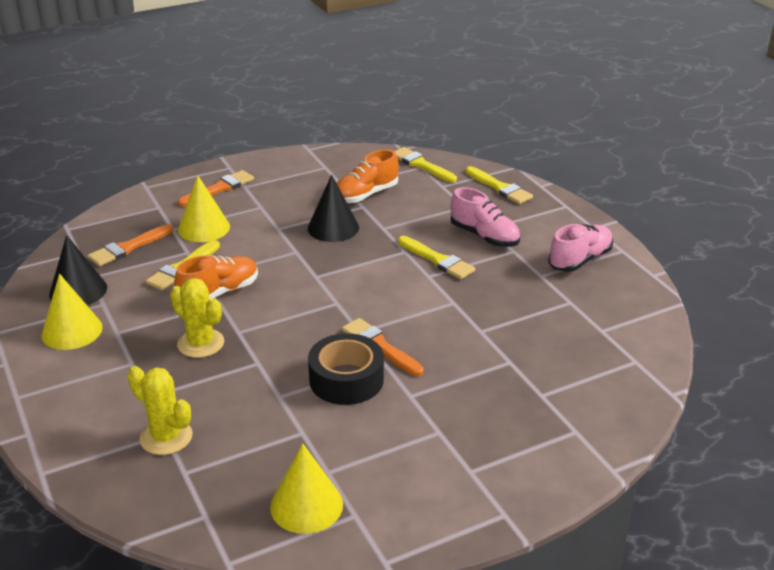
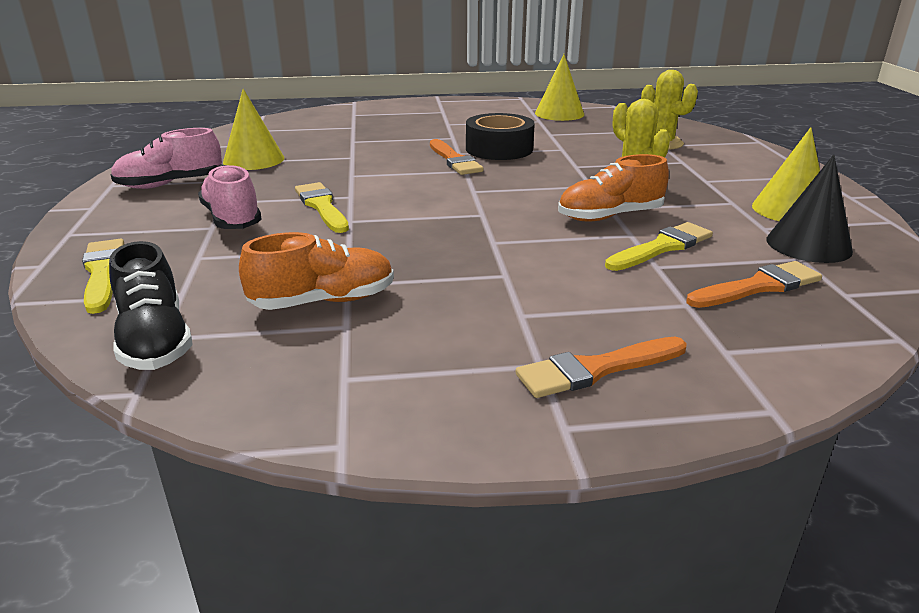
camera: 160 degrees left, 5 degrees down
(204, 228) = (630, 295): yellow cone -> yellow cone (254, 160)
(333, 227) = (420, 261): black cone -> none
(421, 165) = (155, 340): yellow brush -> black shoe

